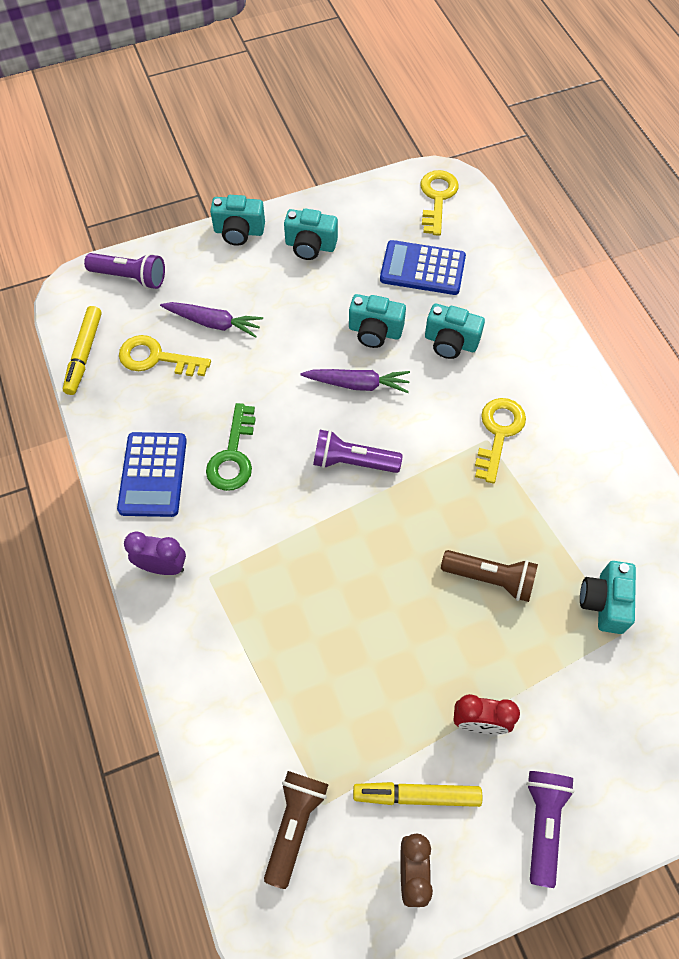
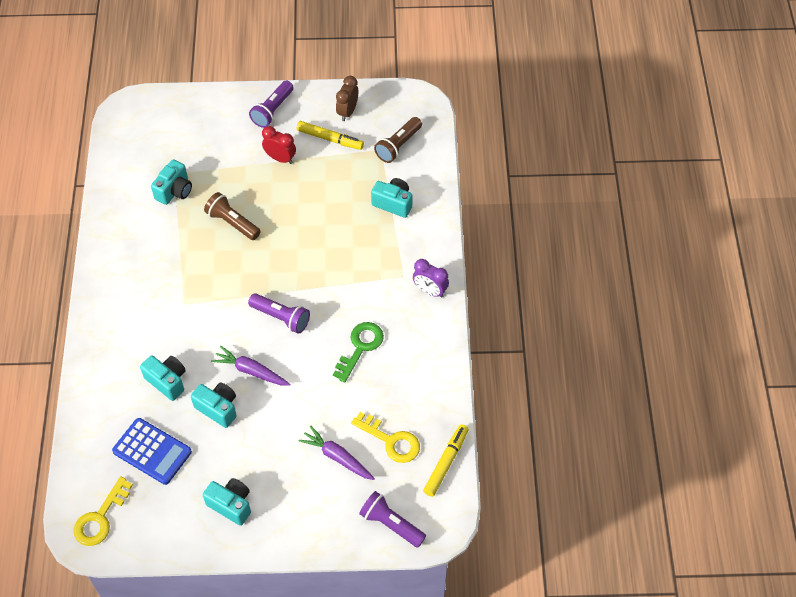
camera: 160 degrees left, 5 degrees down
(153, 475) = (419, 351): blue calculator -> none
(239, 232) = (284, 541): turquoise camera -> turquoise camera (393, 203)
(498, 433) = (174, 305): yellow key -> none

